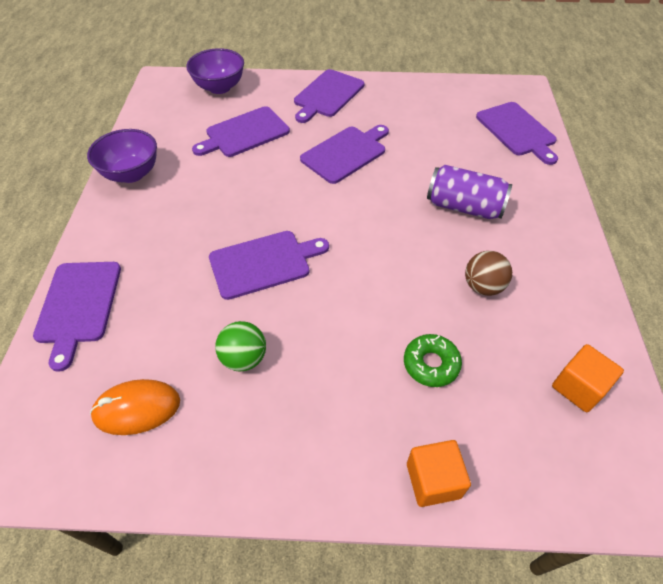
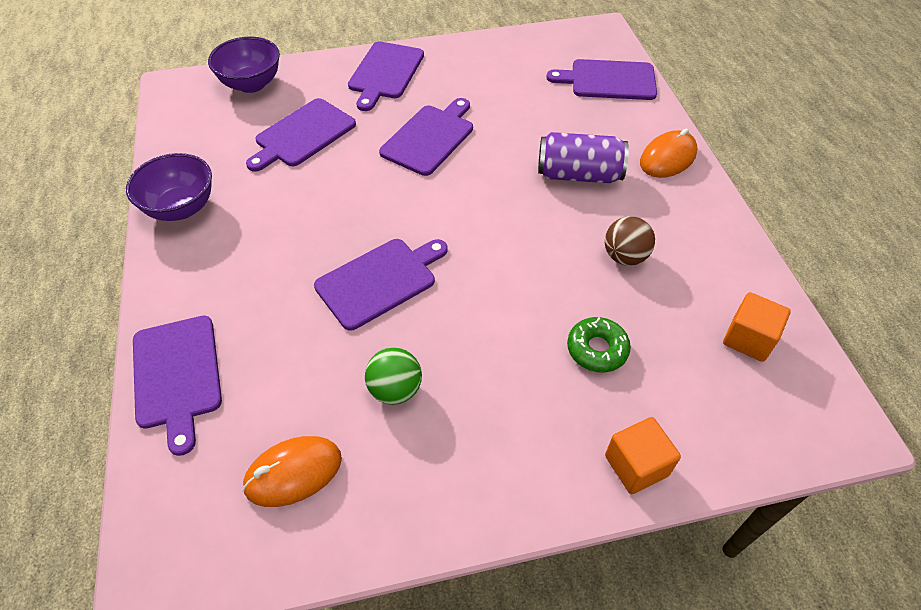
camera: 15 degrees left, 0 degrees up
(517, 131) = (608, 80): purple cutting board -> purple cutting board turned 135 degrees clockwise
(550, 207) = (667, 158): none -> orange mouse

